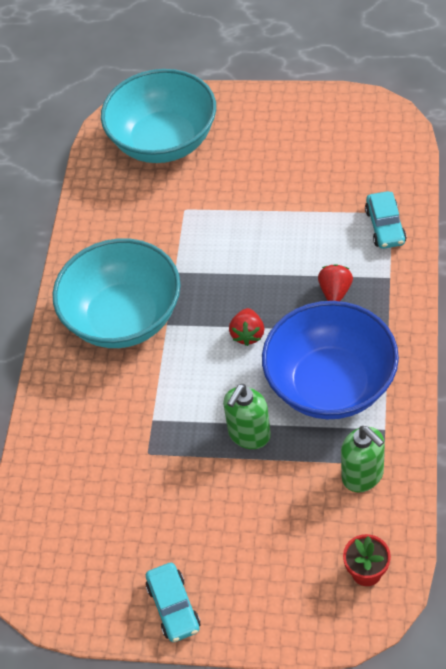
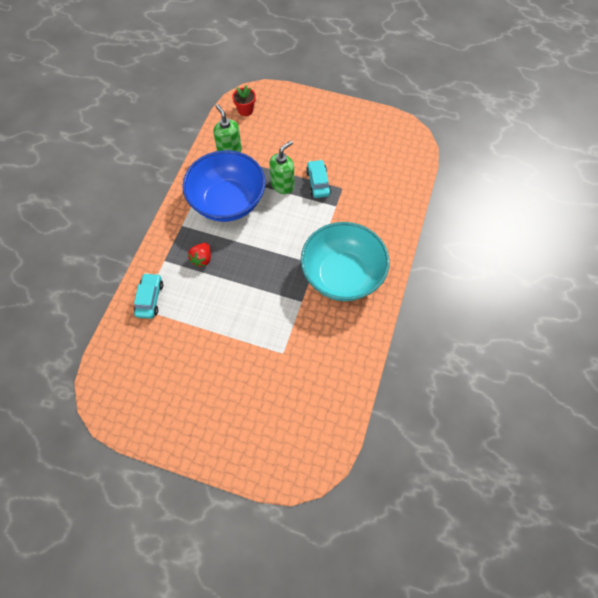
camera: 175 degrees left, 10 degrees up
(164, 141) = (284, 426): turquoise bowl -> none
(174, 607) = (342, 115): turquoise car -> turquoise car (318, 183)
(248, 334) = (266, 244): red strawberry -> none

